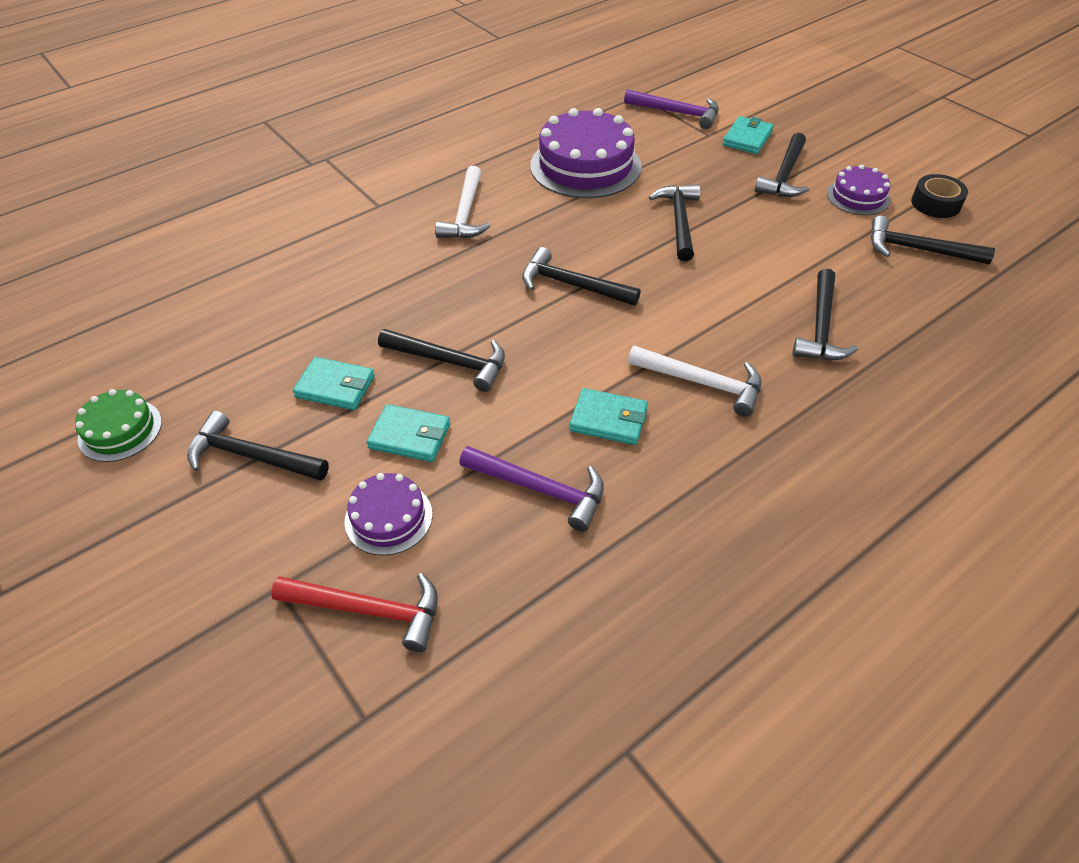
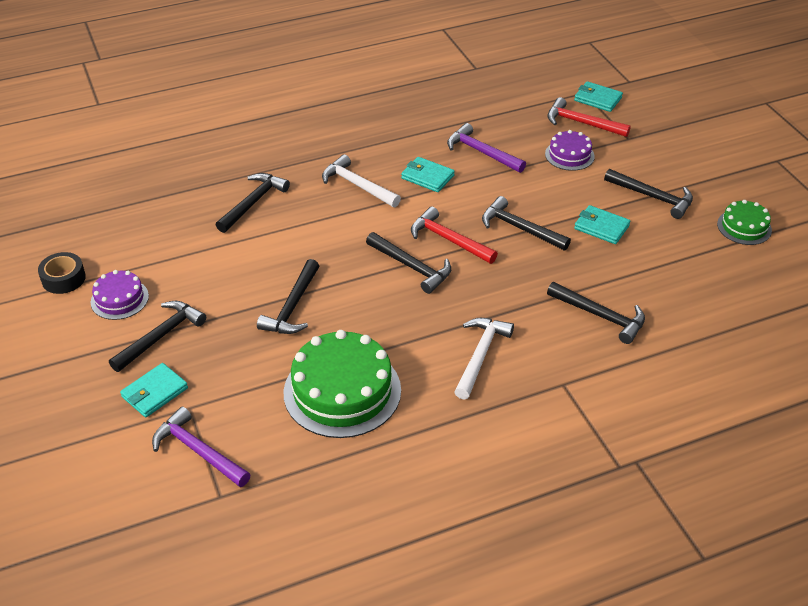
camera: 165 degrees left, 5 degrees down
(410, 436) = (553, 190): turquoise wallet -> turquoise wallet (598, 99)
(540, 327) = (448, 239): none -> red hammer
(585, 166) = (342, 391): purple cake -> green cake
(917, 249) = (126, 242): black hammer -> black hammer (600, 316)

